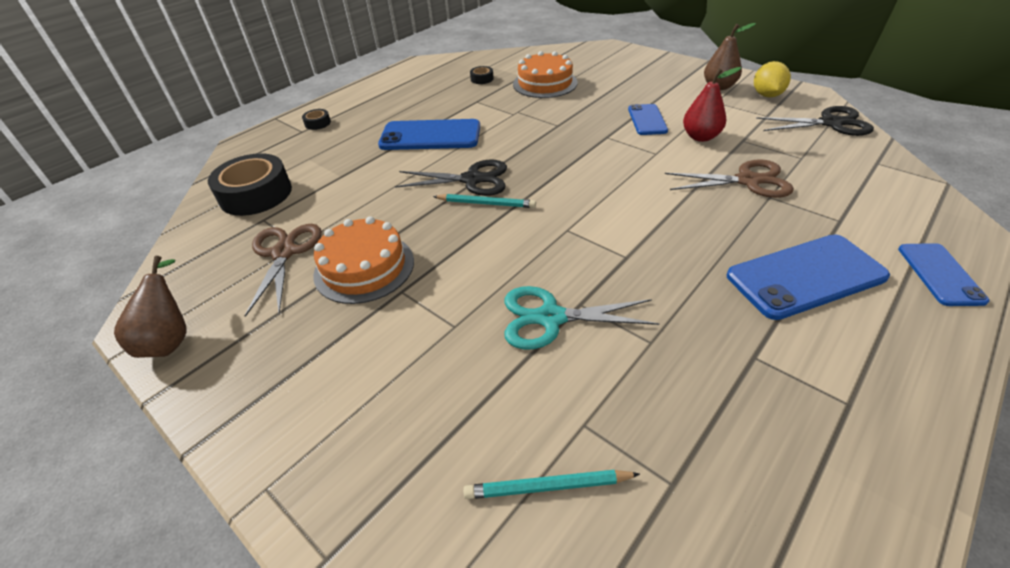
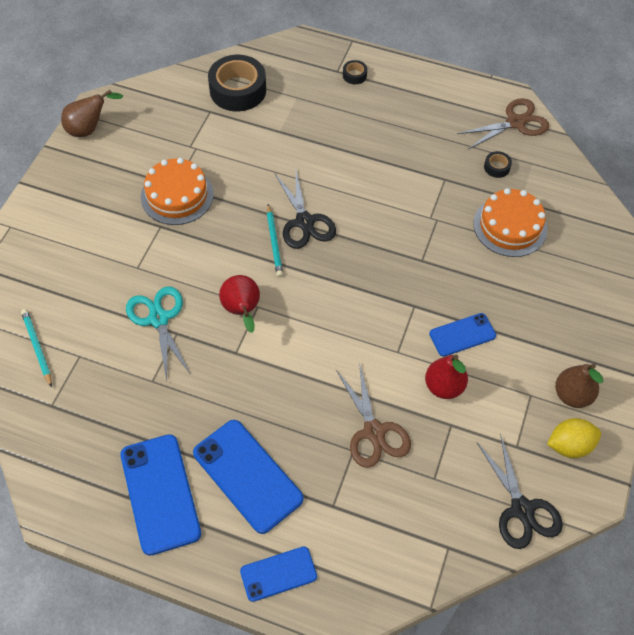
camera: 65 degrees right, 15 degrees up
(284, 253) = (178, 143): brown scissors -> brown scissors (515, 122)
(430, 136) = (364, 167): blue phone -> blue phone (160, 493)
(569, 242) = (242, 311): none -> red pear

